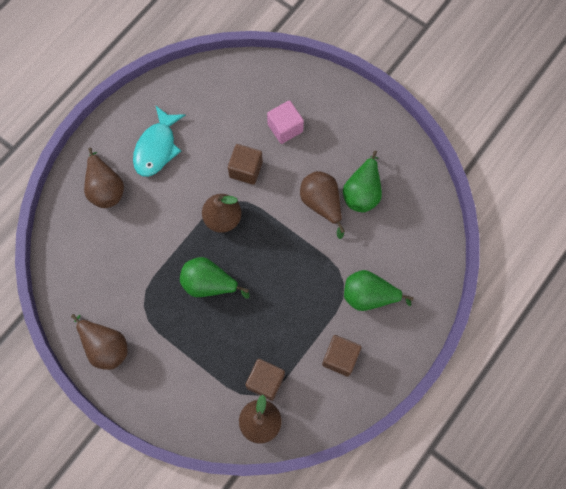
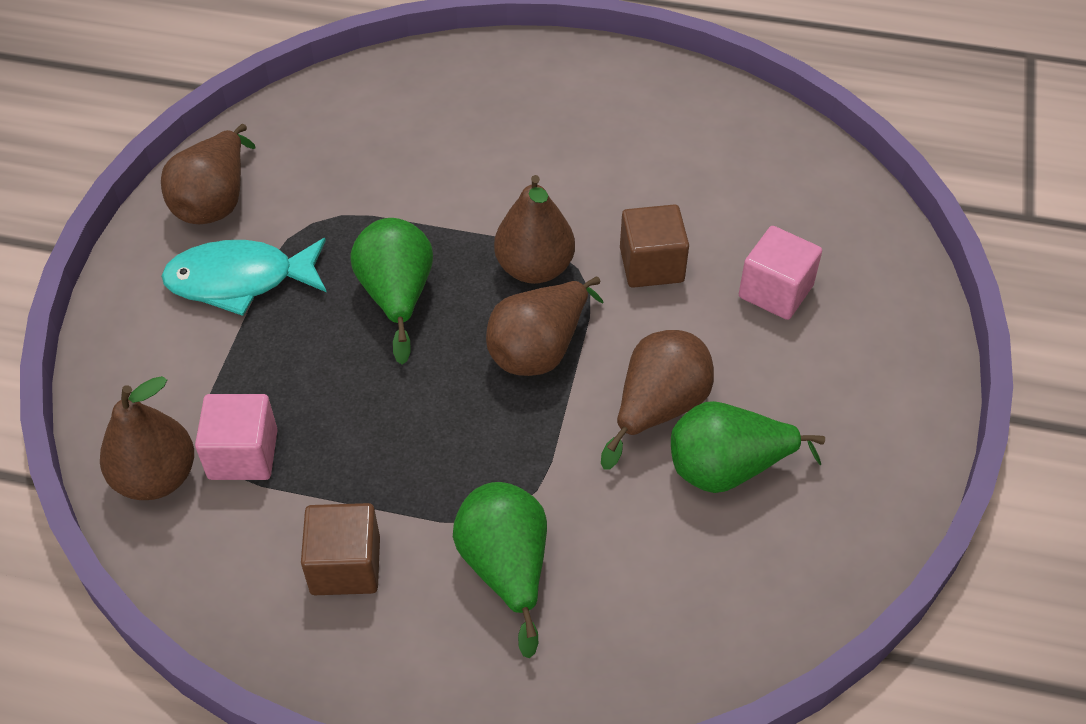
camera: 65 degrees right, 20 degrees down
(105, 188) = (496, 98): brown pear -> brown pear (539, 350)
(157, 148) = (611, 132): turquoise fish -> turquoise fish (240, 280)
(265, 381) = (243, 454): brown cube -> pink cube

